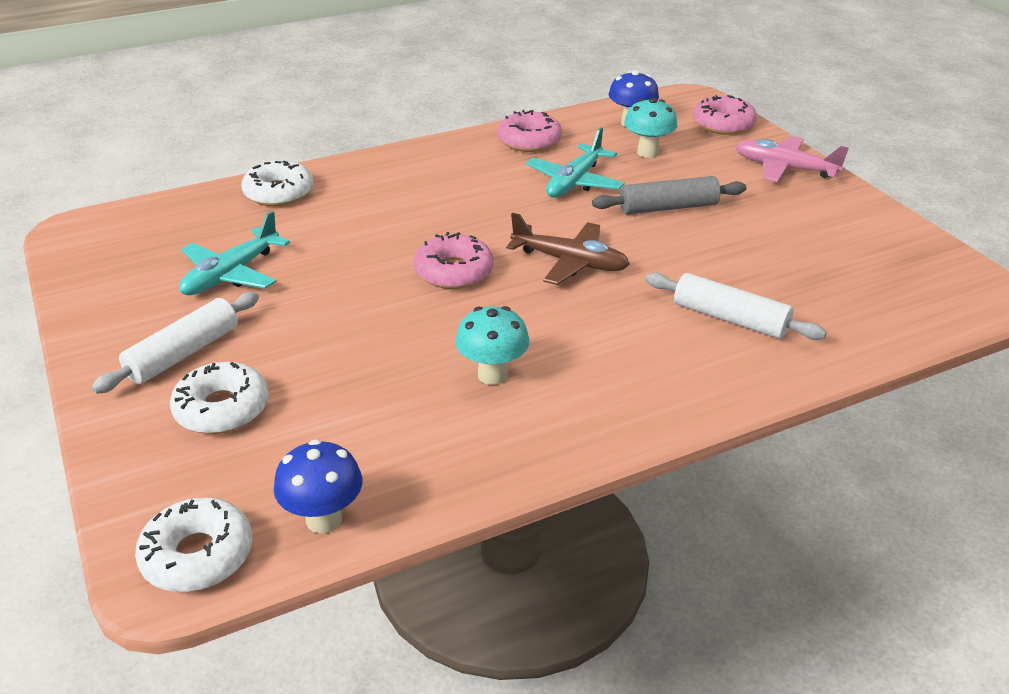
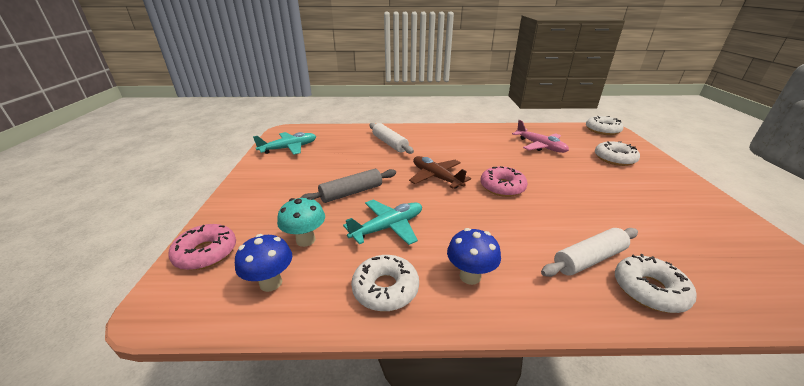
camera: 155 degrees left, 5 degrees down
(183, 353) = (649, 181): white rolling pin -> white rolling pin (589, 259)
(231, 274) = (648, 217): turquoise plane -> turquoise plane (289, 148)
(324, 519) = (563, 129): blue mushroom -> blue mushroom (470, 276)
(492, 375) = (498, 147): turquoise mushroom -> none
(529, 141) = (385, 289): pink donut -> white donut
(668, 207) = (351, 193): grey rolling pin -> grey rolling pin turned 45 degrees counterclockwise
(784, 168) = (246, 199): pink plane -> pink plane (540, 146)

